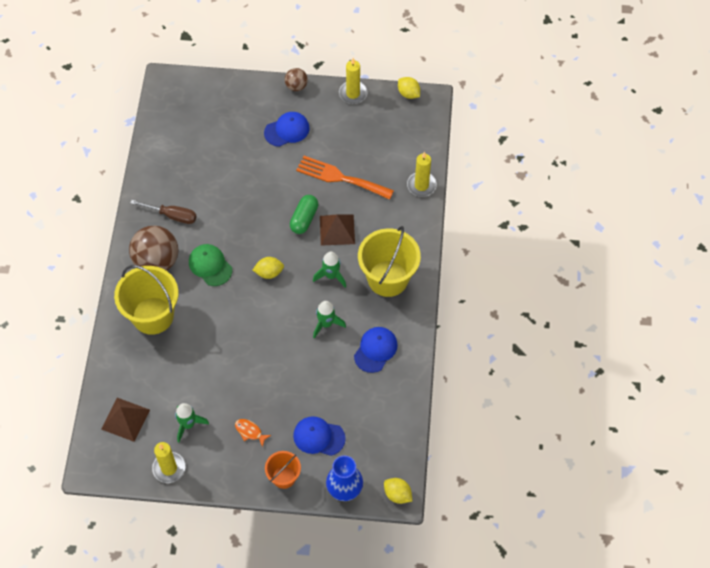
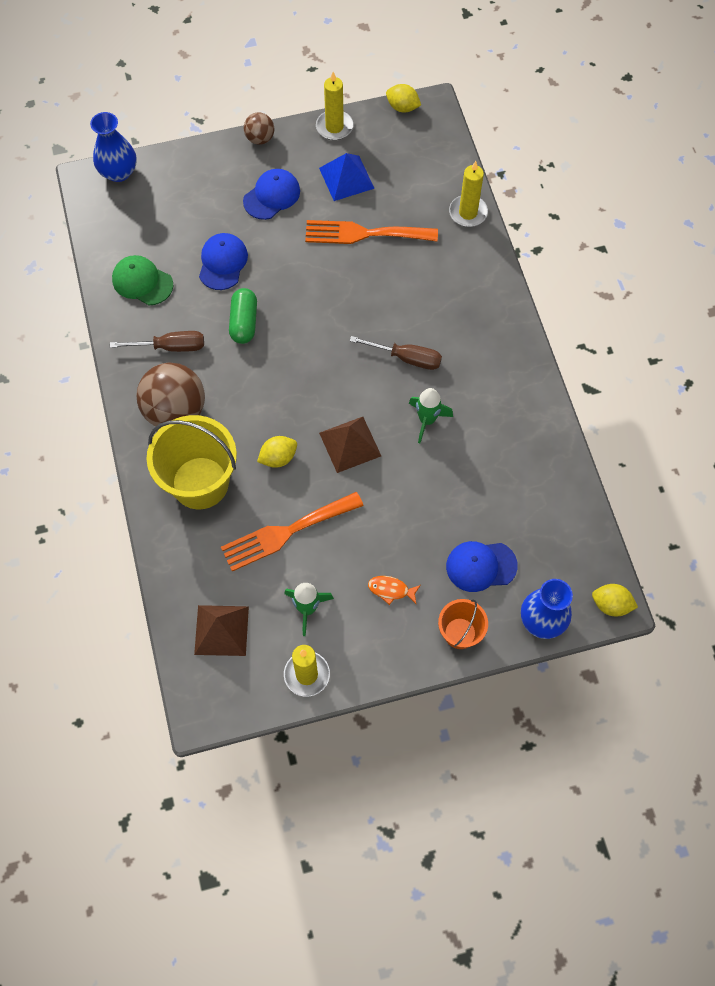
camera: 20 degrees left, 5 degrees up
(188, 81) = (118, 172): none -> blue vase
(196, 368) = (286, 532): none -> orange fork
(210, 265) = (247, 395): green cap -> green cap (142, 282)
(269, 272) = (326, 379): yellow lemon -> yellow lemon (278, 458)
(304, 219) = (341, 298): green capsule -> green capsule (244, 322)
(331, 276) = (406, 358): green rocket -> brown screwdriver
(337, 230) = (388, 299): brown pyramid -> brown pyramid (350, 444)
(345, 133) = (346, 178): none -> blue pyramid
(375, 350) = (502, 432): blue cap -> blue cap (222, 263)
(388, 278) = (478, 339): yellow bucket -> none

